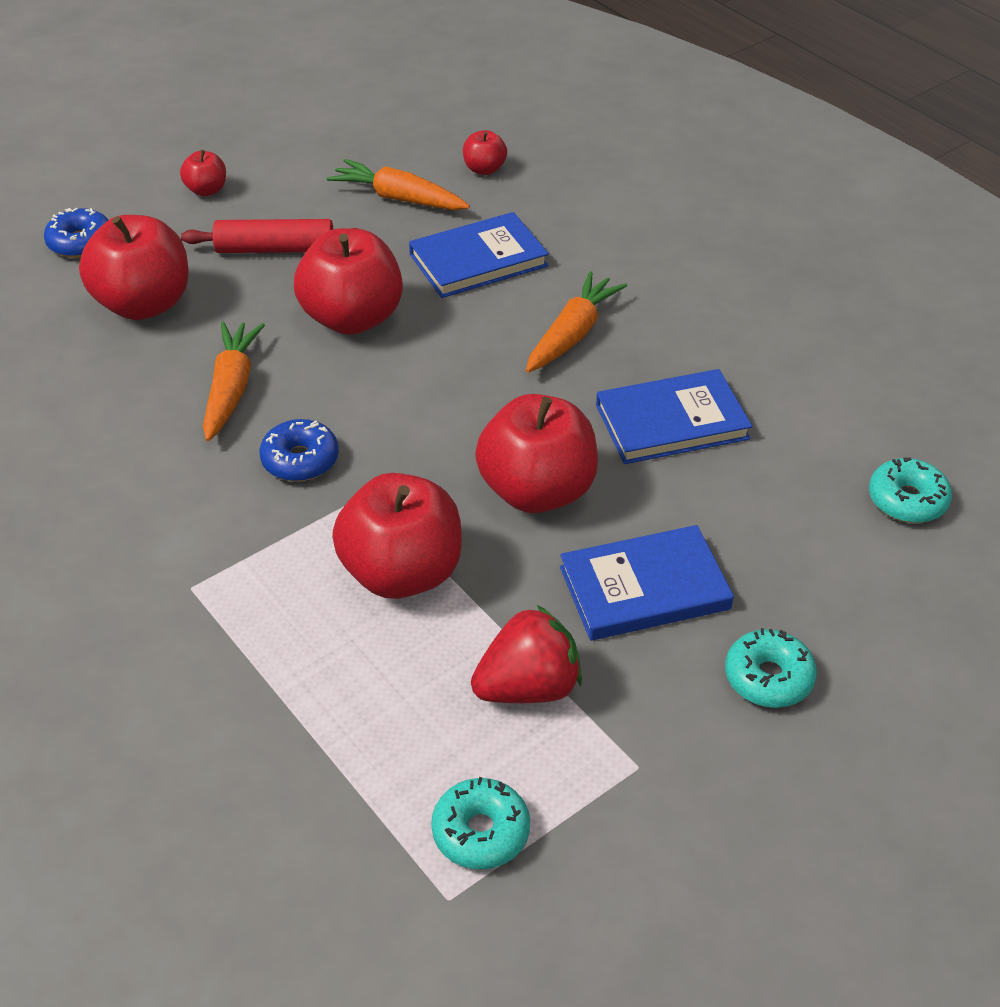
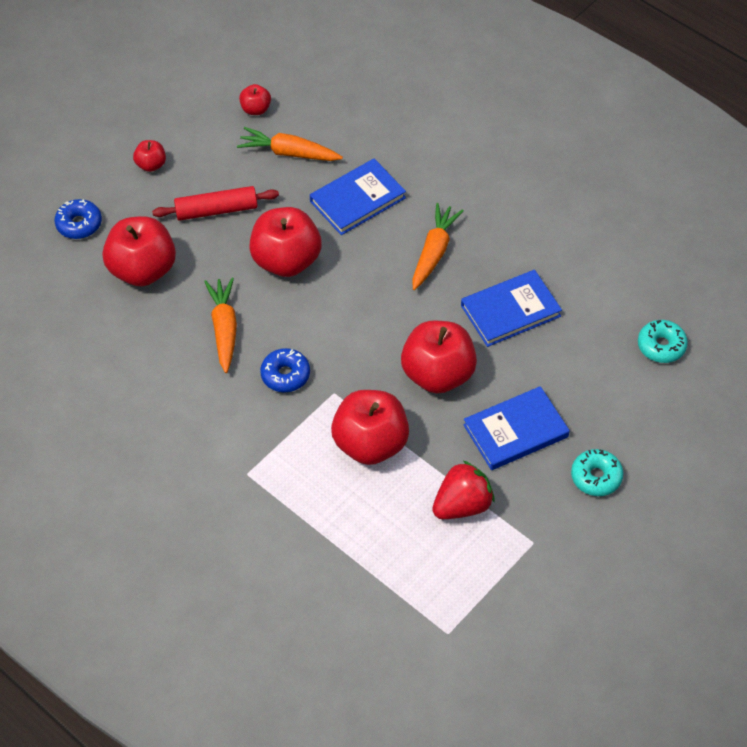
camera: 10 degrees left, 10 degrees up
(481, 832) = (456, 594): turquoise donut -> none
(484, 169) = (342, 117): red apple -> red apple (256, 109)

